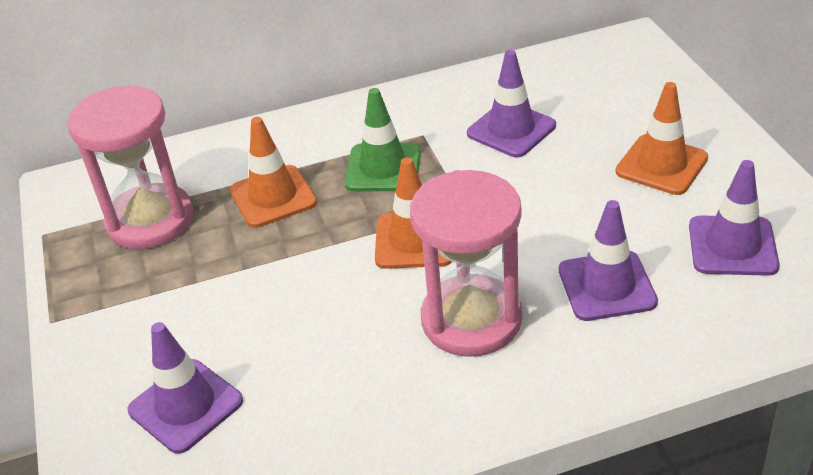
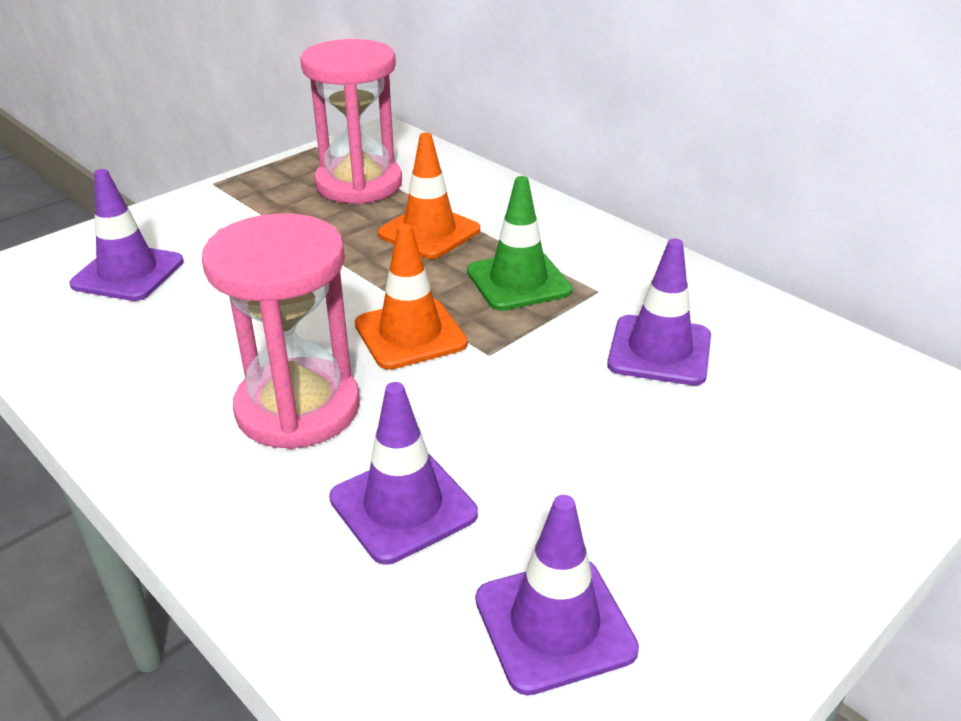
camera: 60 degrees right, 5 degrees down
(661, 165) = (692, 504): orange traffic cone -> none

